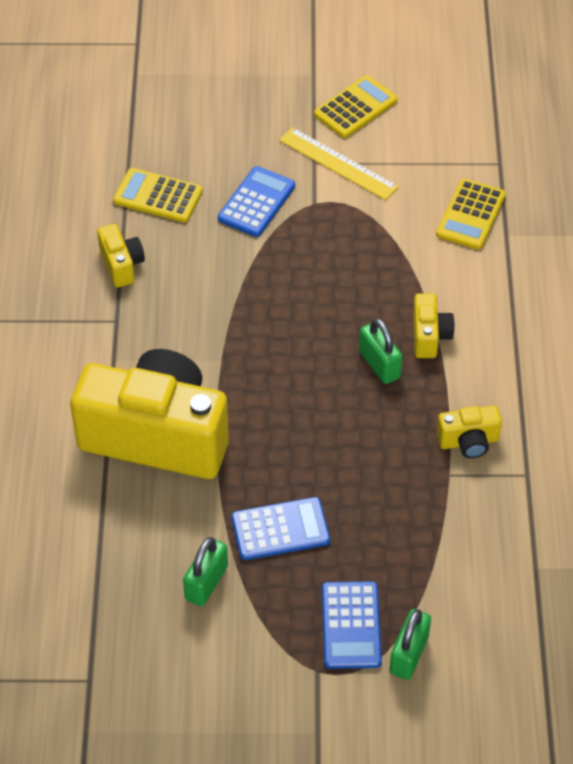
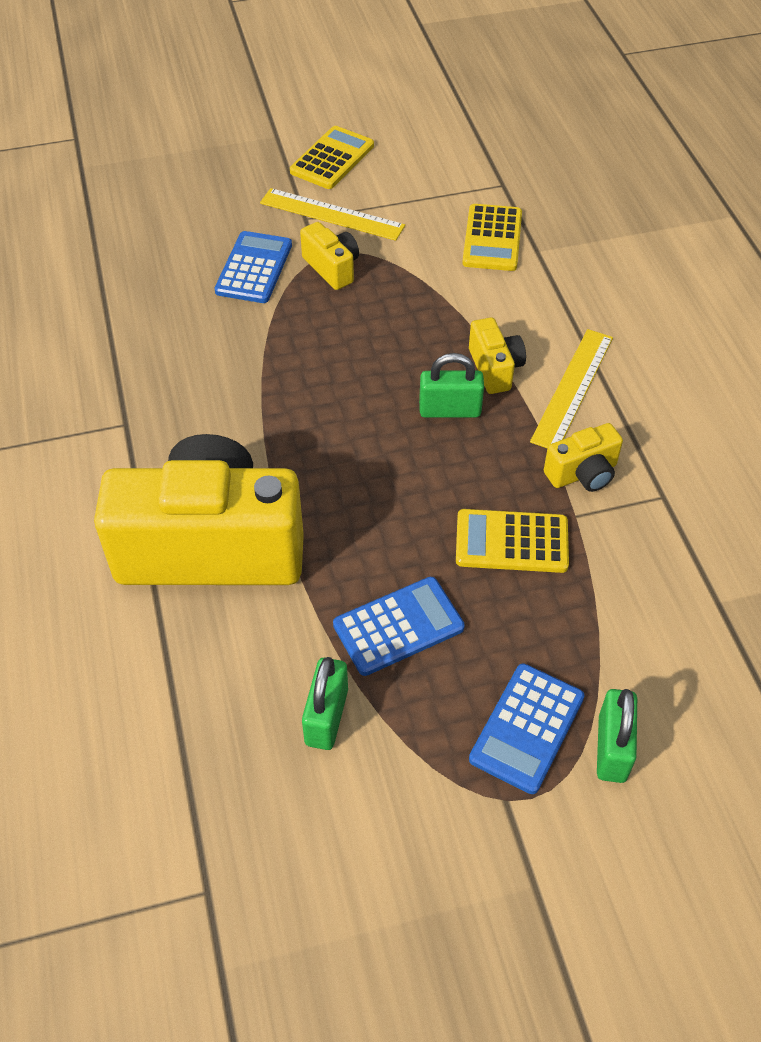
camera: 15 degrees left, 0 degrees up
(121, 265) = (116, 361): yellow camera -> yellow camera (332, 268)
(158, 196) = (140, 282): yellow calculator -> yellow calculator (511, 542)
(351, 625) = (527, 728): blue calculator -> blue calculator turned 45 degrees clockwise
(379, 364) = (450, 410): green padlock -> green padlock turned 45 degrees counterclockwise
(488, 367) = (572, 388): none -> yellow ruler

